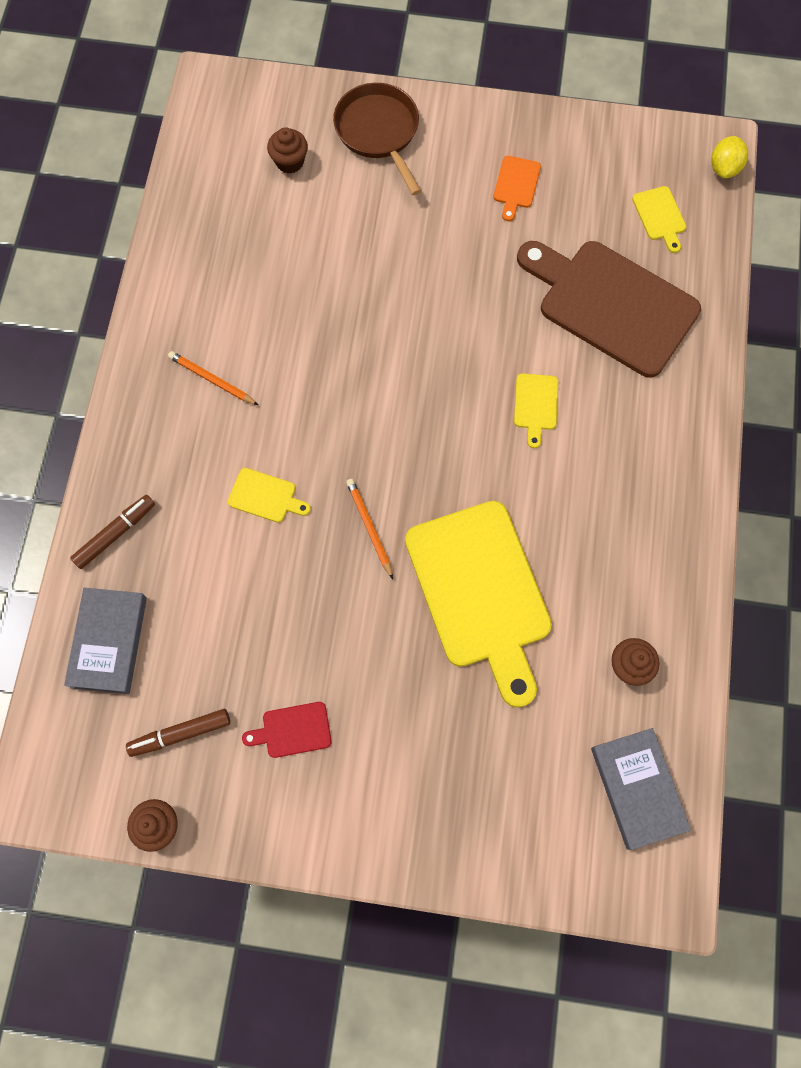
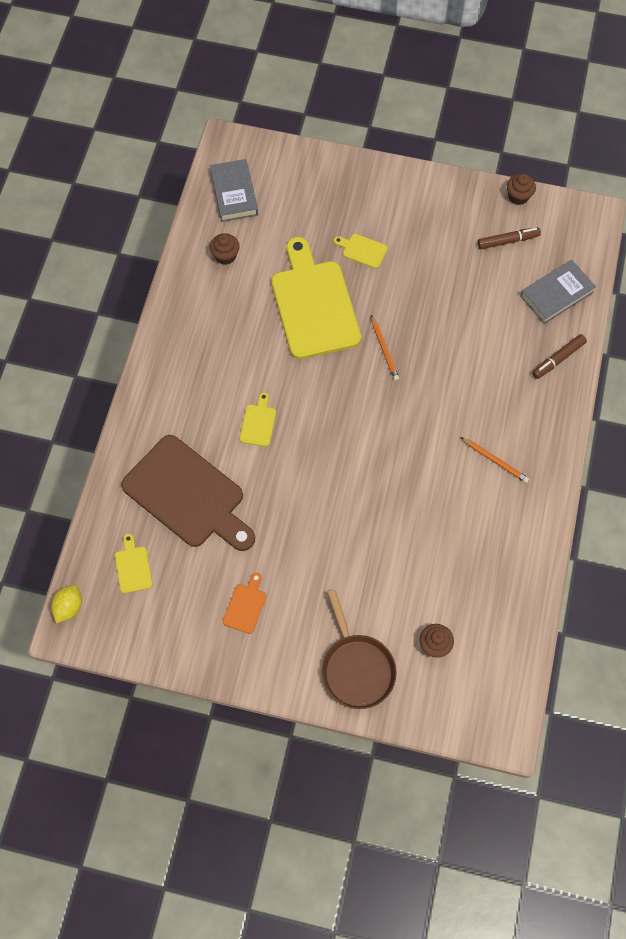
camera: 175 degrees left, 5 degrees down
(109, 642) = (556, 294): grey book -> grey book turned 45 degrees clockwise
(265, 496) = (455, 375): yellow cutting board -> yellow cutting board (362, 250)
(293, 730) = (438, 237): red cutting board -> none

